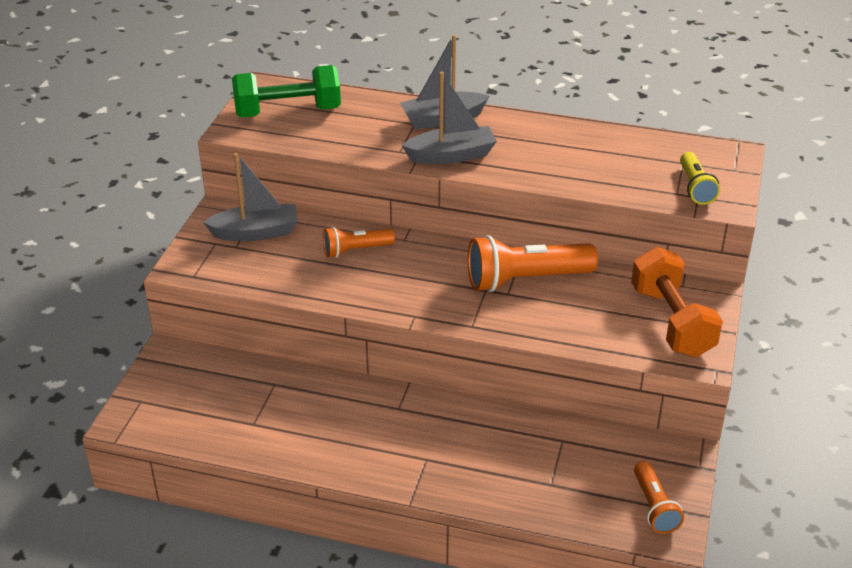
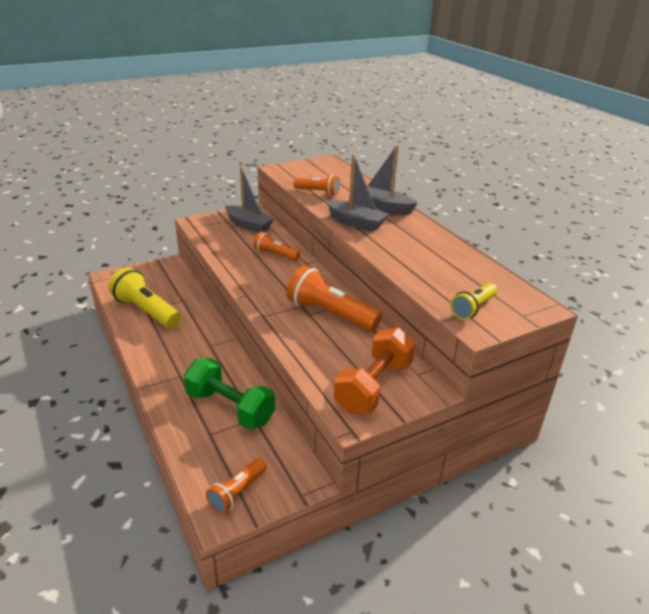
camera: 45 degrees right, 5 degrees down
(257, 425) = (146, 311): none -> yellow flashlight
(288, 112) = (316, 173): green dumbbell -> green dumbbell (230, 408)
(342, 139) = (318, 192): none -> orange flashlight

